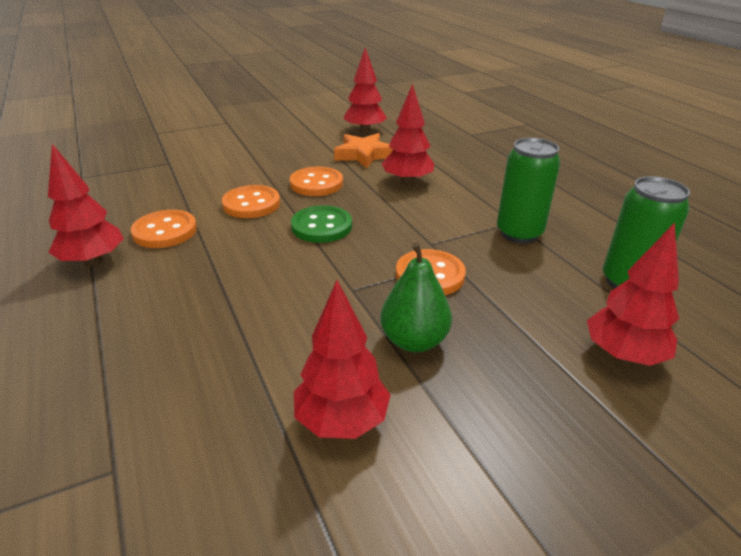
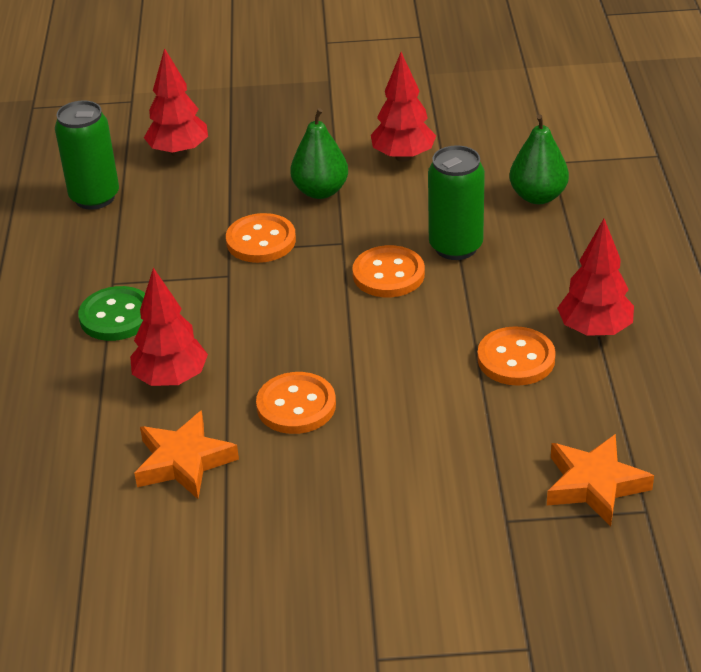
camera: 155 degrees left, 5 degrees up
(112, 182) = (594, 485): none -> orange star
(139, 397) = (538, 196): none -> green pear
(251, 204) = (400, 384): orange button -> orange button (388, 274)
(321, 226) = (330, 325): green button -> green button (116, 316)
(365, 131) = (128, 541): red tree -> none
(519, 233) = (125, 267): green can -> green can (455, 247)

